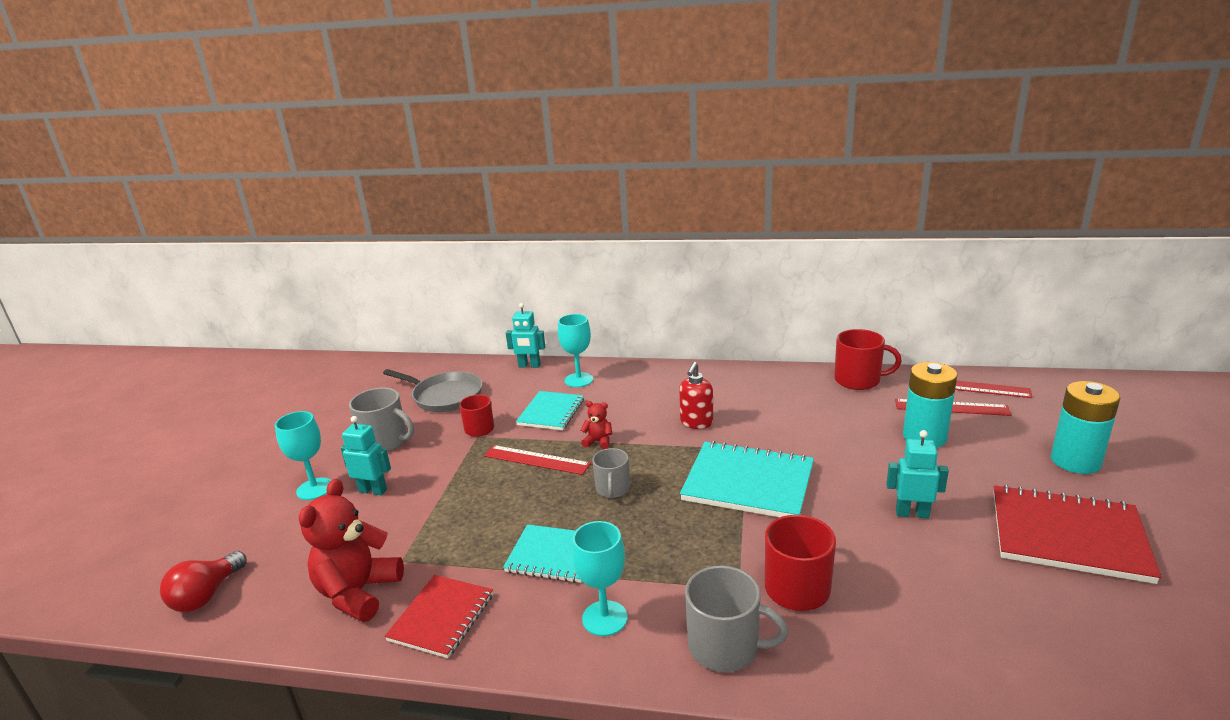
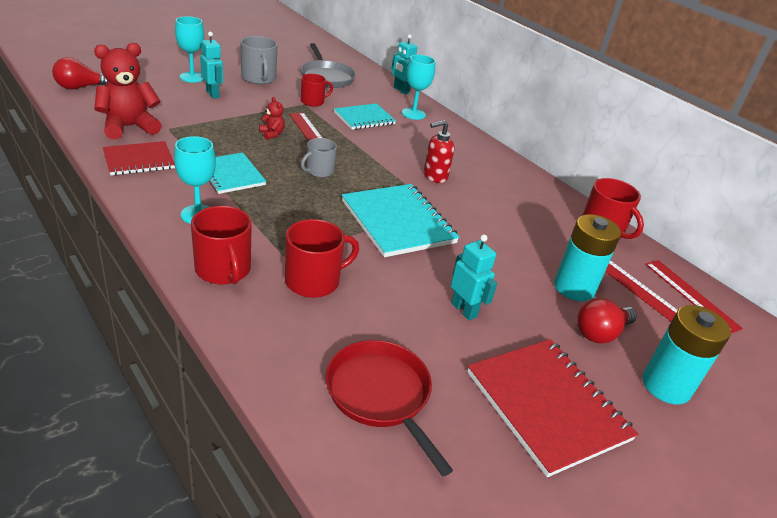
camera: 35 degrees right, 10 degrees up
(598, 442) = (359, 147): red teddy bear -> red teddy bear (272, 134)
(725, 646) = (223, 270): grey mug -> red mug
(992, 457) = (600, 333): none -> red light bulb
(1001, 629) = (381, 395): none -> red pan

